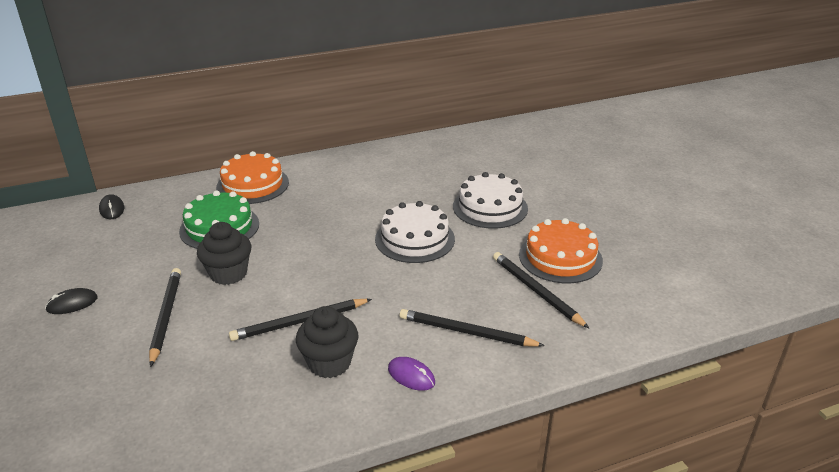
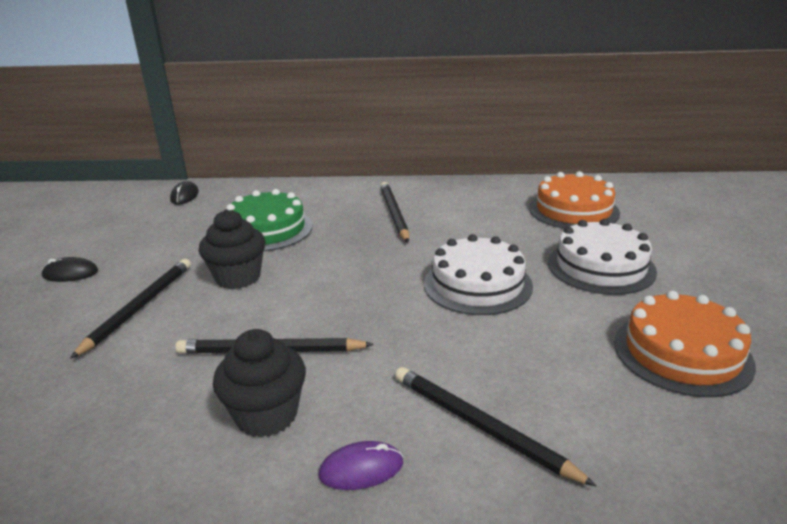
camera: 25 degrees right, 5 degrees down
(252, 185) = (331, 196): orange cake -> orange cake (573, 210)
(411, 375) = (361, 469): purple mouse -> purple mouse turned 75 degrees counterclockwise
(536, 291) = (621, 393): black pencil -> black pencil (394, 214)

